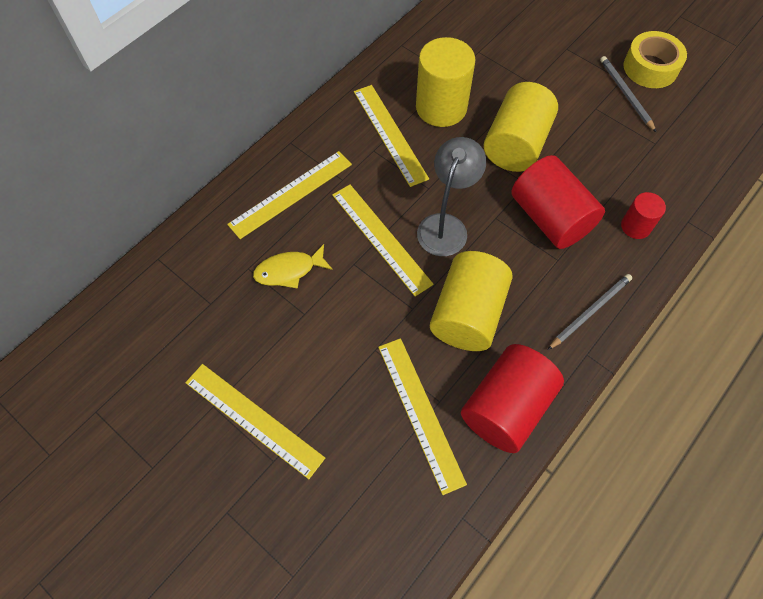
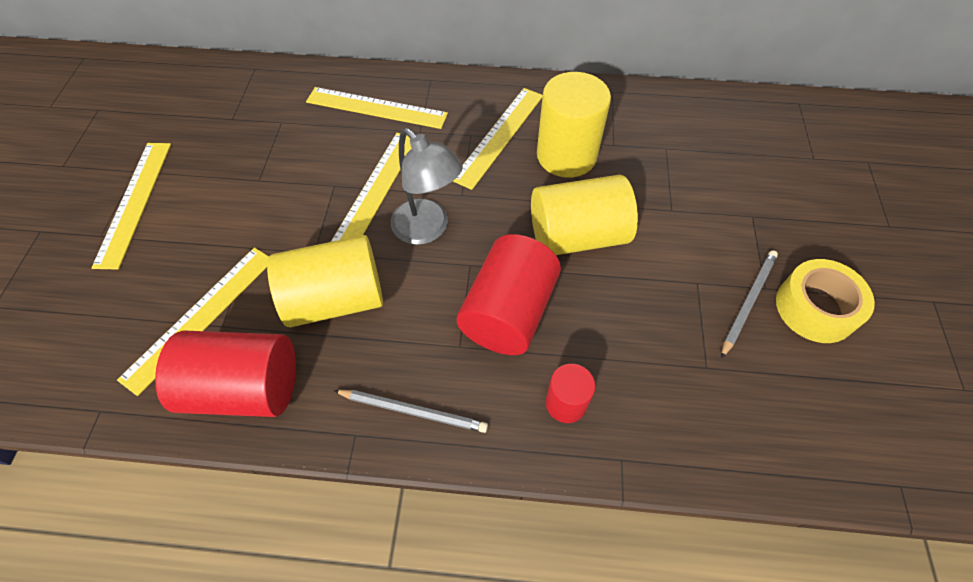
camera: 55 degrees right, 5 degrees down
(289, 270) = (296, 147): yellow fish -> none
(446, 225) = (427, 230): grey lamp -> grey lamp turned 60 degrees clockwise

